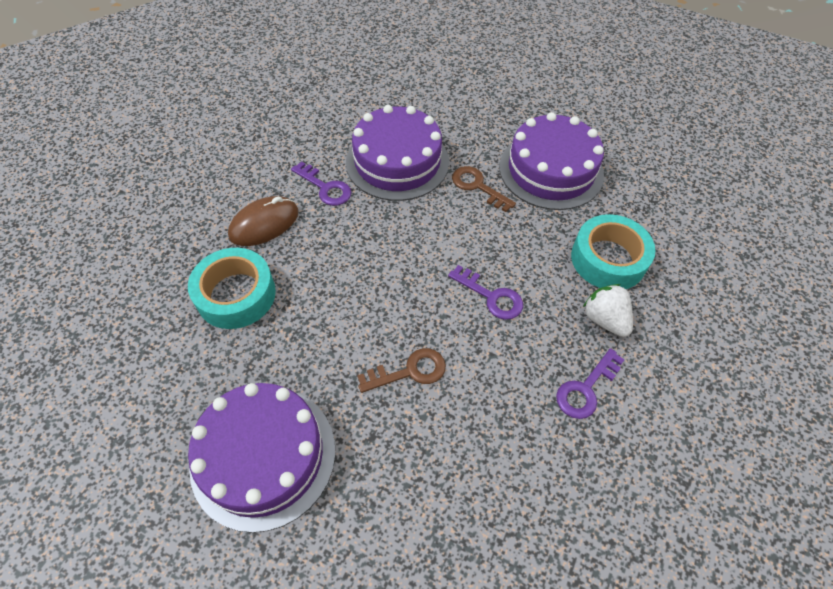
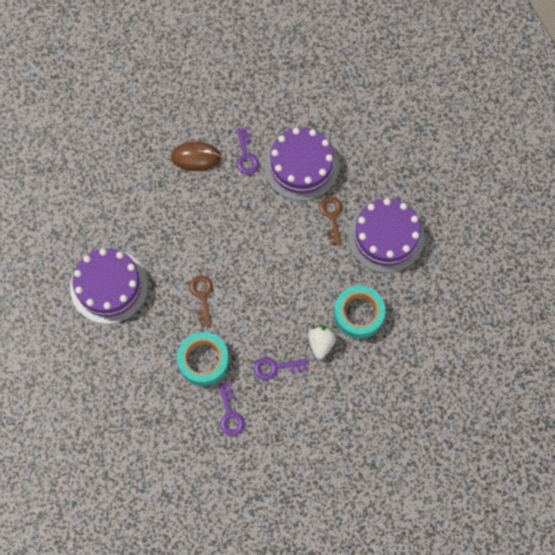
camera: 40 degrees right, 15 degrees up
(236, 295) = (152, 192): turquoise tape -> turquoise tape (203, 360)
(410, 371) = (202, 296): brown key -> brown key turned 120 degrees counterclockwise
(491, 296) = (276, 288): purple key -> purple key (230, 414)

